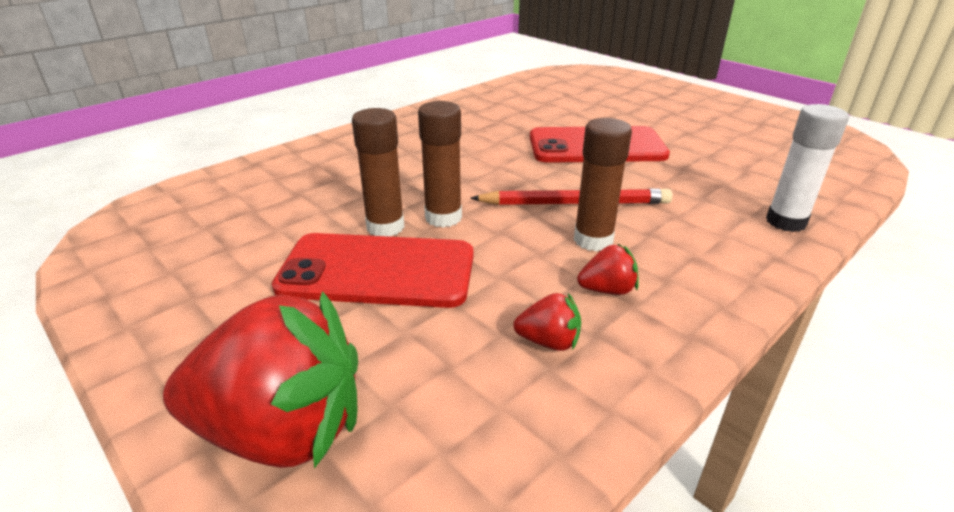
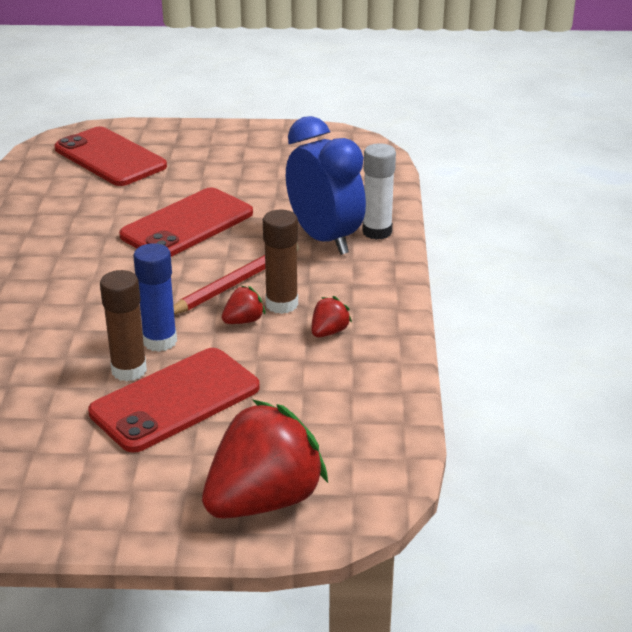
camera: 45 degrees left, 0 degrees up
(443, 217) = (160, 341): brown glue stick -> blue glue stick
(549, 342) = (334, 378): red strawberry -> red strawberry (243, 321)
(600, 89) = (110, 157): none -> red phone
(714, 205) = (324, 239): none -> blue clock

